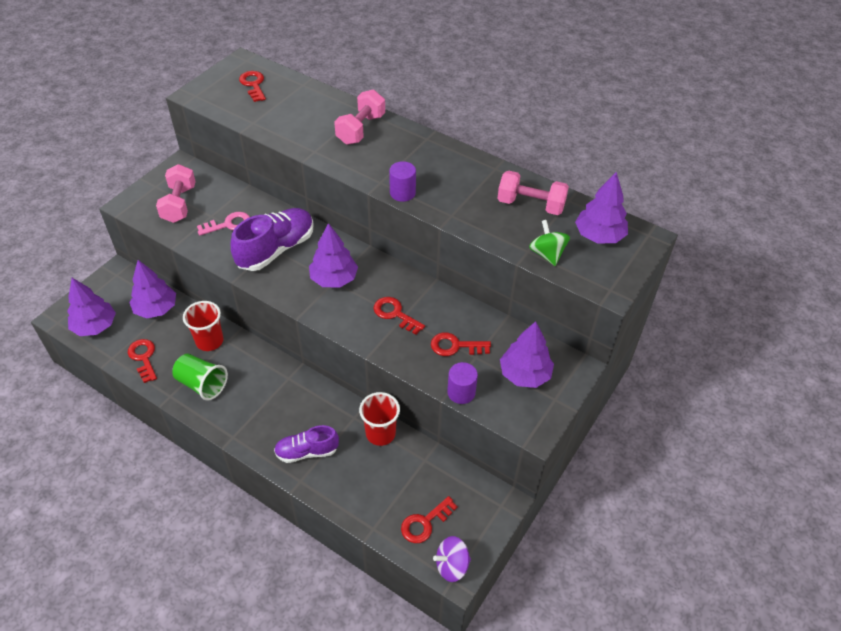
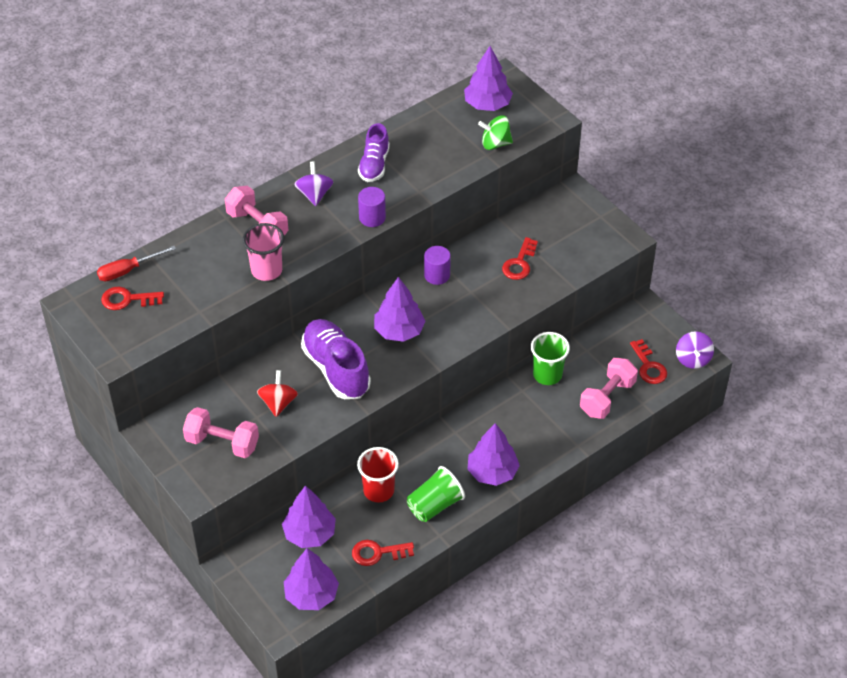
camera: 70 degrees left, 0 degrees up
(228, 224) = (278, 403): pink key -> red spinning top
(284, 77) = (128, 270): none -> red screwdriver
(307, 452) = (547, 434): purple shoe -> purple shoe (374, 165)
(311, 146) = (266, 270): none -> pink cup
(380, 433) = (547, 375): red cup -> green cup
(395, 314) = (464, 295): red key -> none
(414, 152) = (314, 194): none -> purple spinning top
(461, 392) = (571, 273): purple cylinder -> purple cylinder (437, 275)
(524, 374) = (568, 227): purple tree -> purple tree (492, 472)
(530, 205) = (429, 135): pink dumbbell -> pink dumbbell (607, 398)

